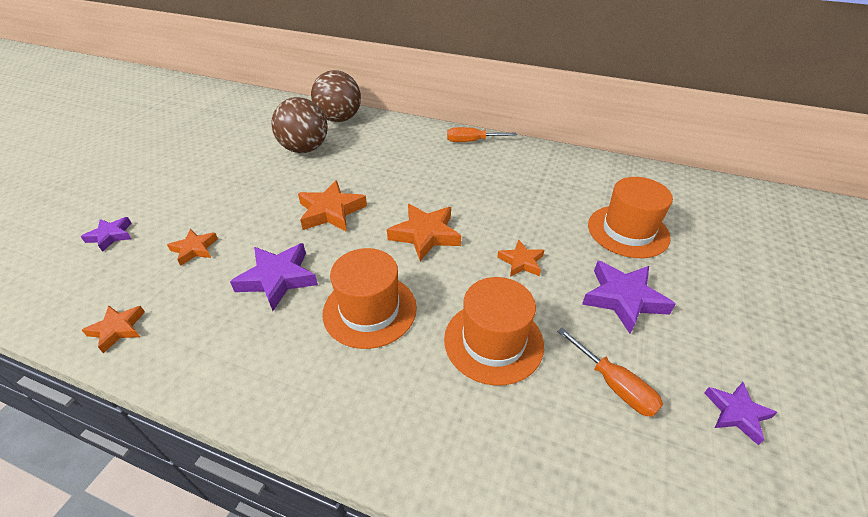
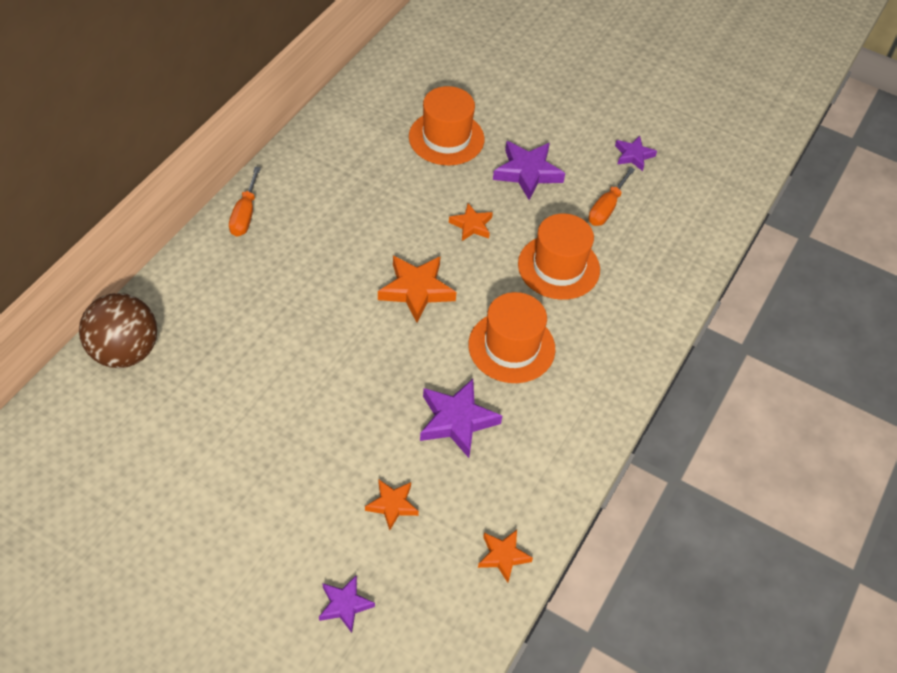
camera: 85 degrees left, 10 degrees up
(305, 149) = (200, 396): brown ball -> none
(331, 211) = (355, 371): orange star -> none
(614, 385) = (606, 208): orange screwdriver -> orange screwdriver turned 150 degrees clockwise

